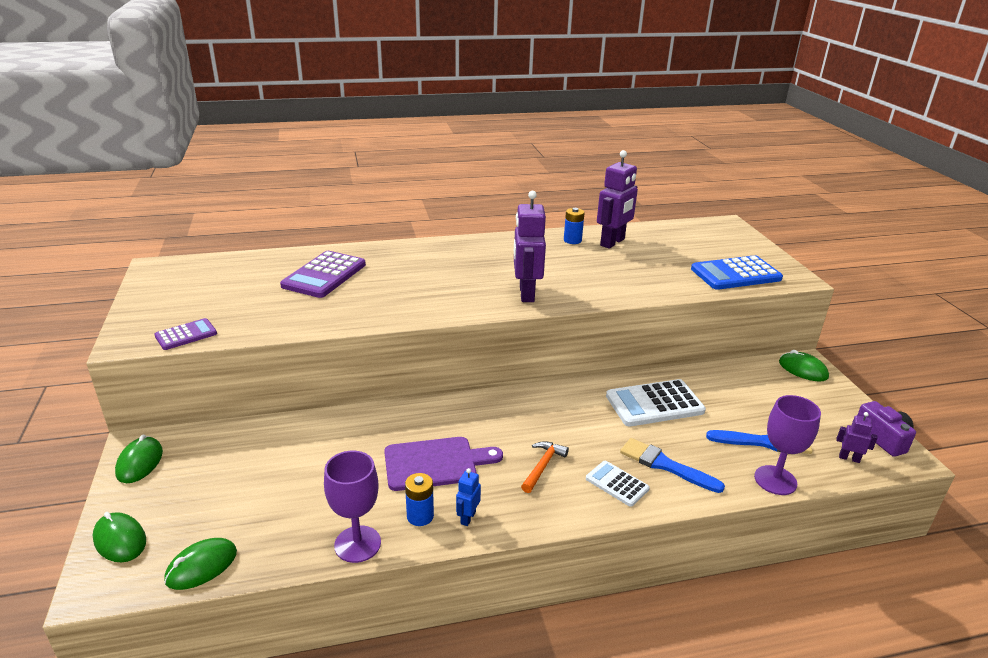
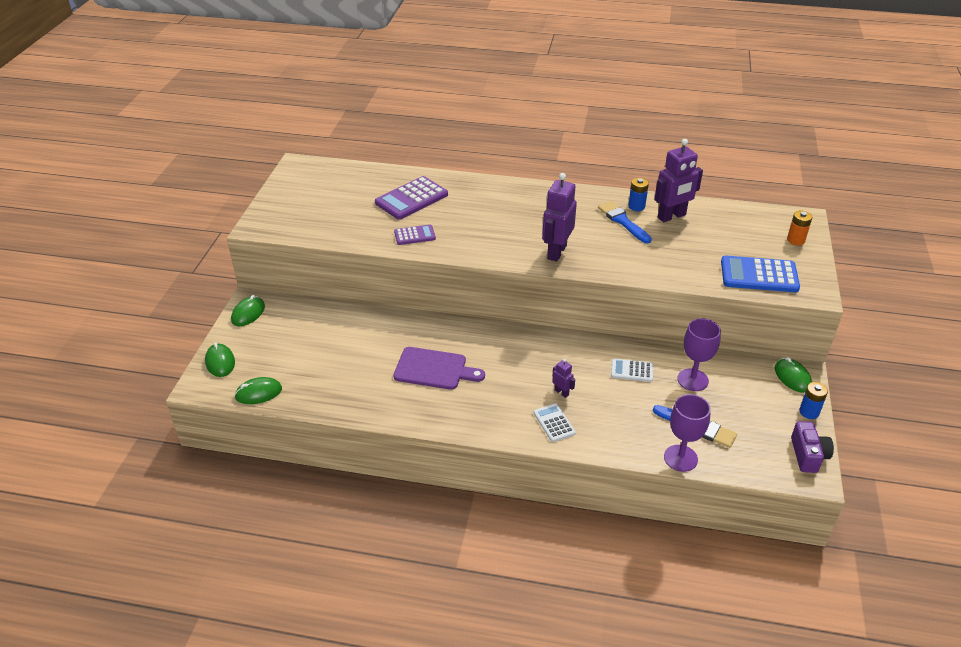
camera: 25 degrees right, 10 degrees up
(186, 335) = (294, 230): purple calculator -> purple calculator (414, 235)
(357, 544) = (354, 408): purple goblet -> purple goblet (692, 380)
(420, 516) = (403, 403): blue battery -> blue battery (809, 412)
(468, 518) = (433, 414): blue robot -> none
(543, 466) = (508, 394): orange hammer -> none
(654, 404) = (632, 370): white calculator -> white calculator, size x0.56
(665, 465) = (601, 421): blue brush -> blue brush (622, 221)
(737, 241) = (795, 240): none -> orange battery
(849, 458) = (760, 461): purple robot -> purple robot (561, 392)

